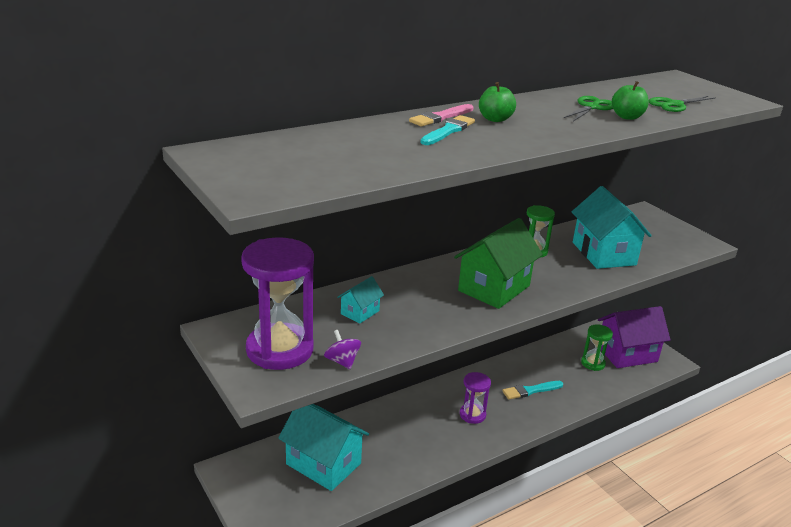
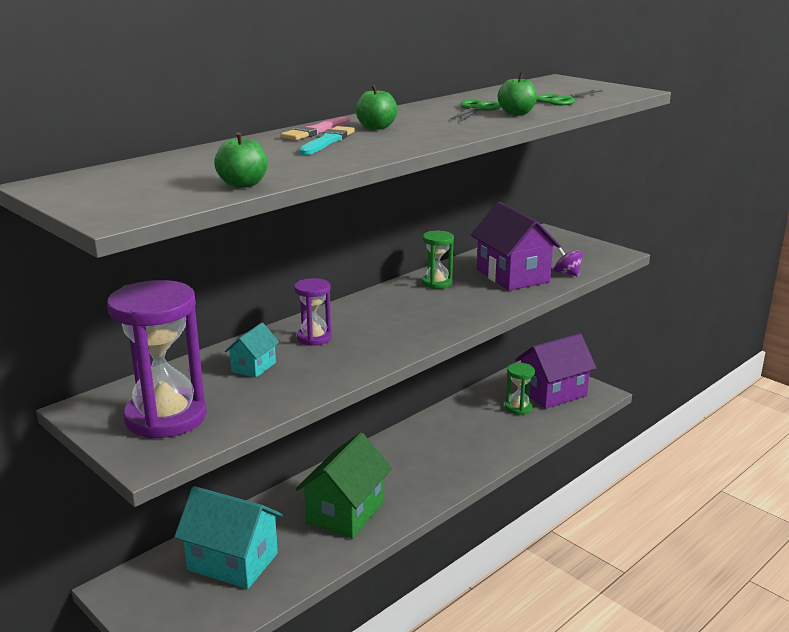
camera: 10 degrees left, 5 degrees down
(342, 361) = (244, 418): purple spinning top -> purple spinning top (567, 273)
(364, 174) = (243, 184): none -> green apple
(472, 415) = (396, 481): purple hourglass -> purple hourglass (314, 338)
(494, 288) = (401, 323): green house -> green house (345, 512)
(530, 390) = (456, 446): turquoise brush -> none
(603, 253) = (512, 276): turquoise house -> purple house

